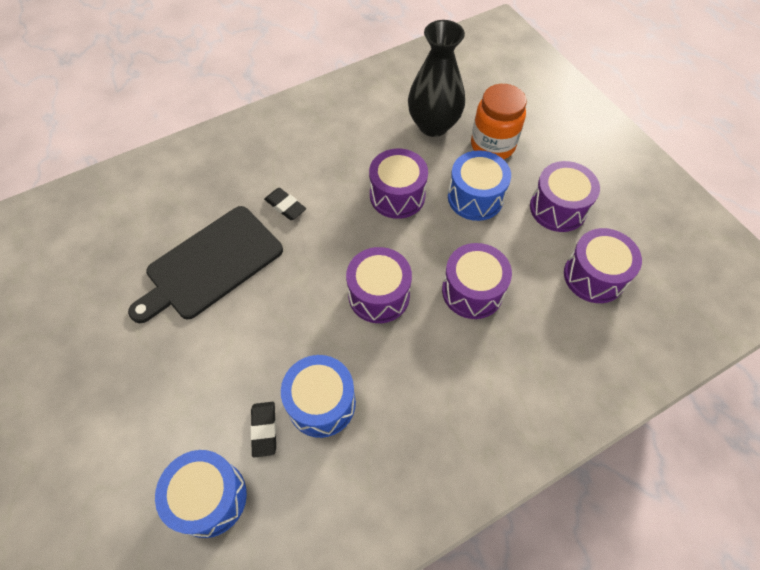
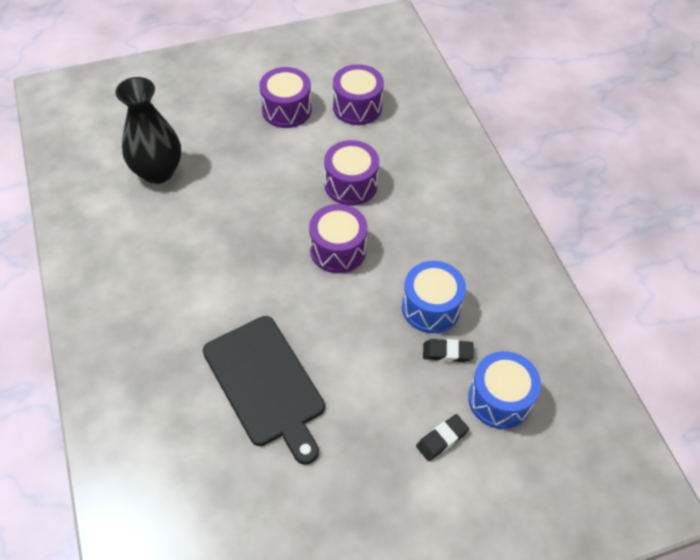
camera: 80 degrees left, 5 degrees down
(285, 206) = (214, 310): black eraser -> black eraser (442, 439)
(397, 195) = (233, 216): purple drum -> none
(475, 197) = (256, 160): blue drum -> none
(492, 145) = (202, 134): orange jar -> none

